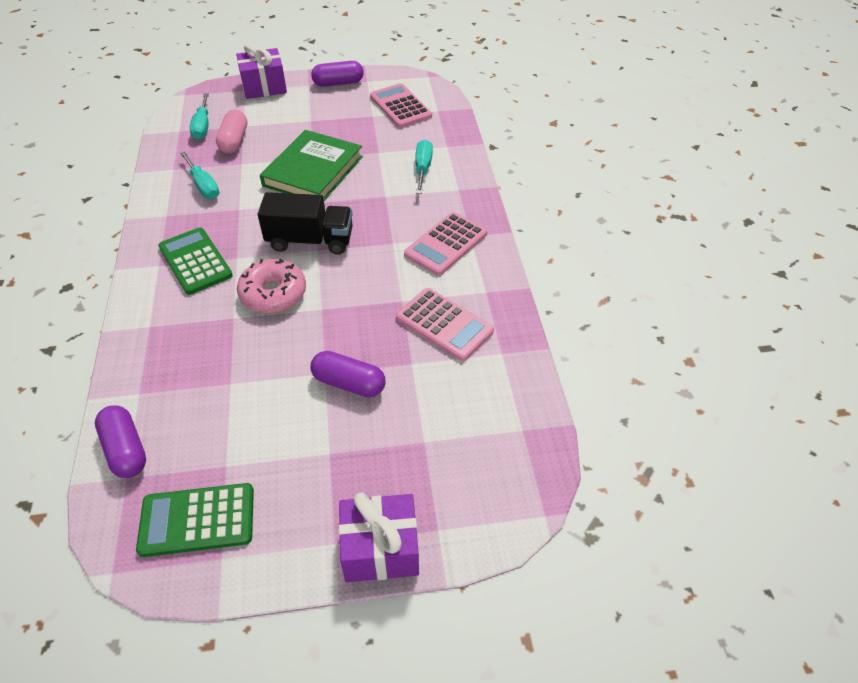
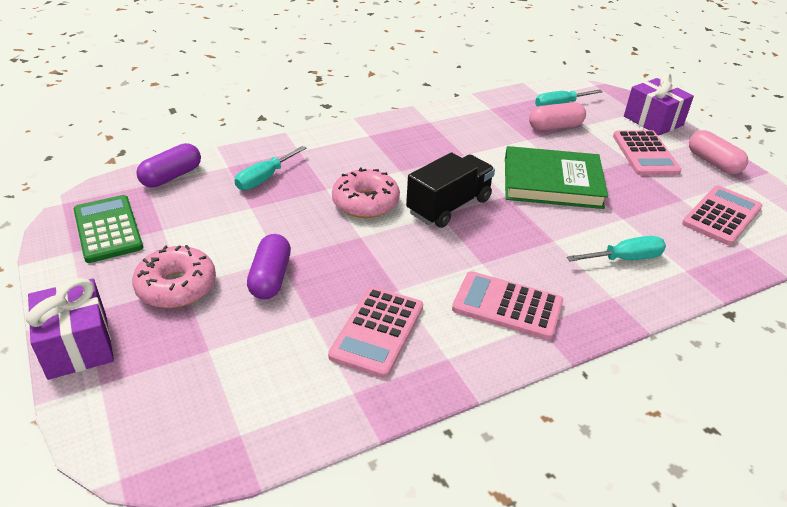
camera: 70 degrees right, 10 degrees down
(195, 261) = (383, 151): green calculator -> none
(203, 186) = (480, 128): turquoise screwdriver -> turquoise screwdriver (264, 178)
(306, 109) = (645, 154): none -> pink calculator
(310, 240) = (449, 206): black truck -> black truck turned 120 degrees counterclockwise
(328, 459) = (176, 286): none -> pink donut
(338, 83) = (713, 162): purple capsule -> pink capsule

